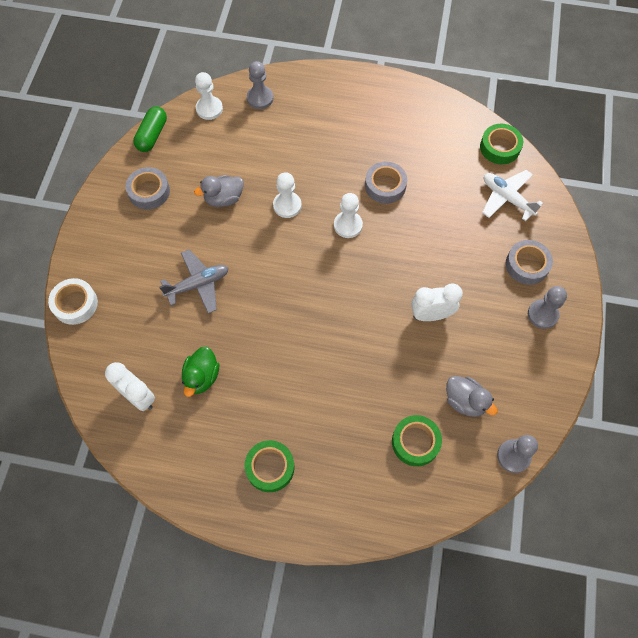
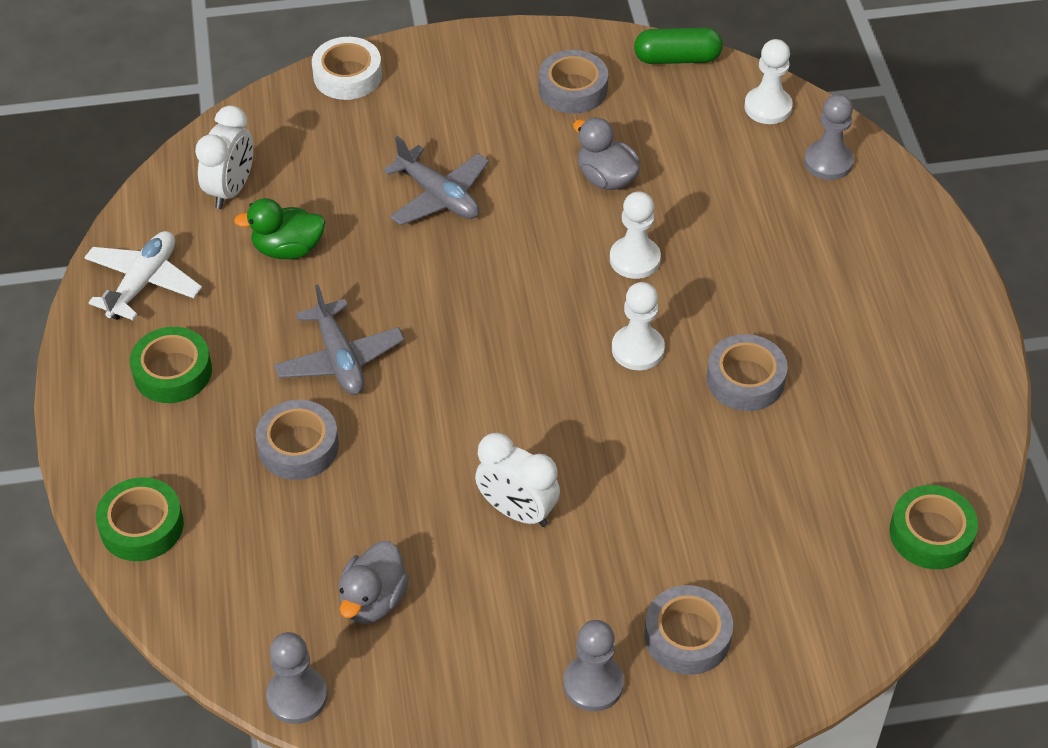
camera: 70 degrees right, 15 degrees down
(297, 372) = (339, 359): none -> grey plane
(351, 411) = (298, 446): none -> grey tape
(415, 442) = (275, 547): green tape -> green tape (142, 526)
(431, 315) = (517, 511): white clock -> white clock turned 150 degrees clockwise
(507, 198) = (820, 571): white plane -> white plane (143, 282)

